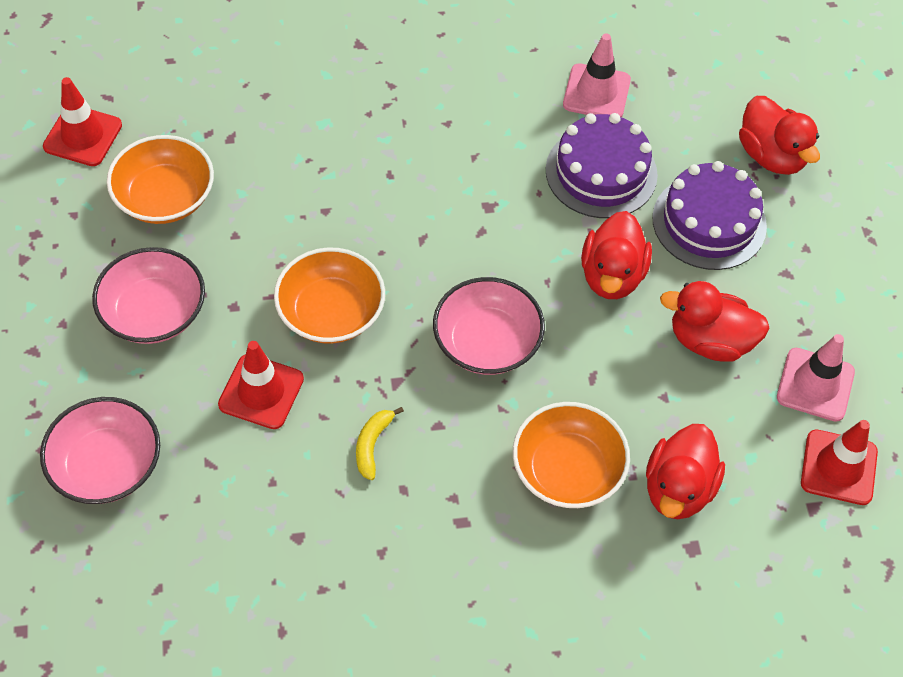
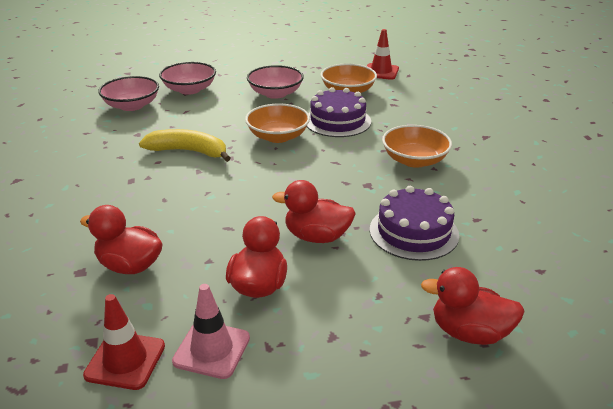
camera: 90 degrees right, 25 degrees down
(261, 392) = (226, 121): red traffic cone -> none
(372, 445) = (188, 151): yellow banana -> yellow banana, size x1.96
(487, 342) = (257, 186): pink bowl -> pink bowl (132, 106)
(567, 470) = (157, 217): orange bowl -> orange bowl (414, 160)
(596, 92) = (494, 230): pink traffic cone -> none
(709, 222) = (379, 289): purple cake -> purple cake (337, 121)
(771, 155) = (469, 332): red duck -> red duck turned 45 degrees clockwise

